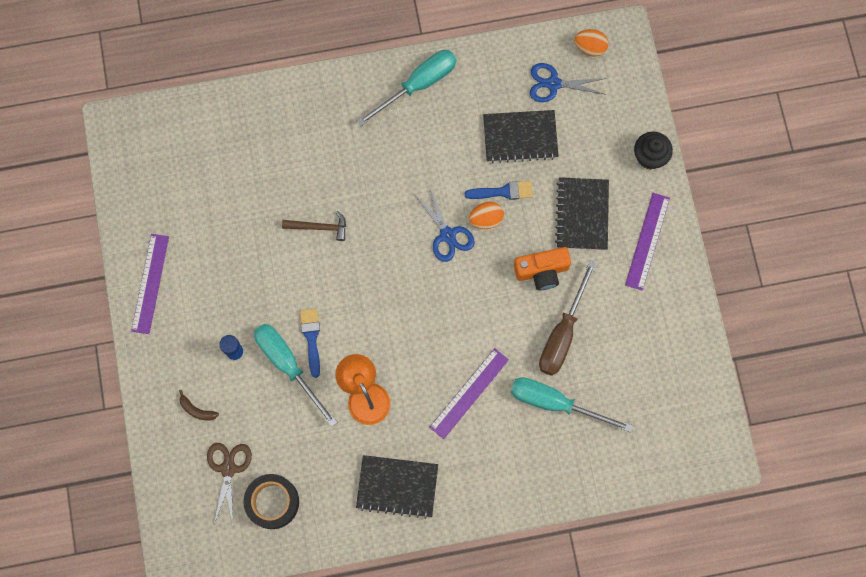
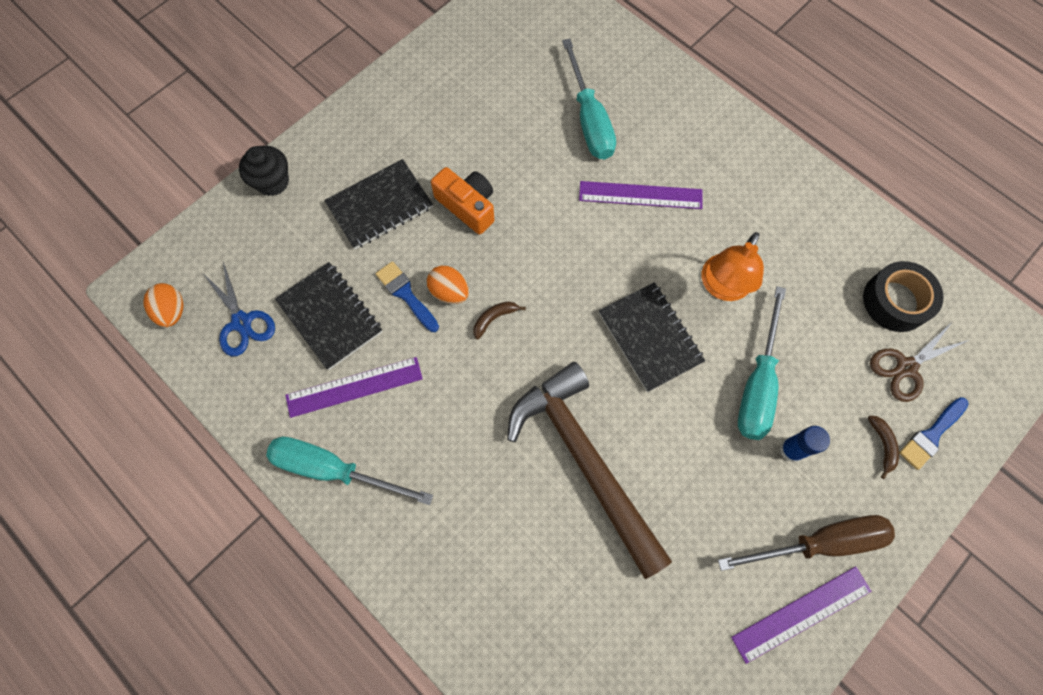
camera: 125 degrees left, 5 degrees down
(311, 338) = (710, 380): blue brush -> blue brush (931, 435)
(319, 227) = (585, 460): brown hammer -> brown hammer, size x2.40
(397, 486) = (779, 201): black notebook -> black notebook (650, 337)
(447, 235) = (494, 318): blue scissors -> brown banana
(562, 333) = (517, 152): brown screwdriver -> brown screwdriver (819, 542)
(647, 241) = (368, 134): purple ruler -> purple ruler (354, 387)

